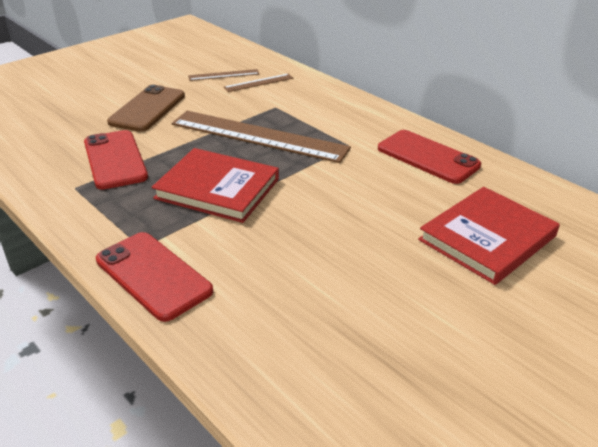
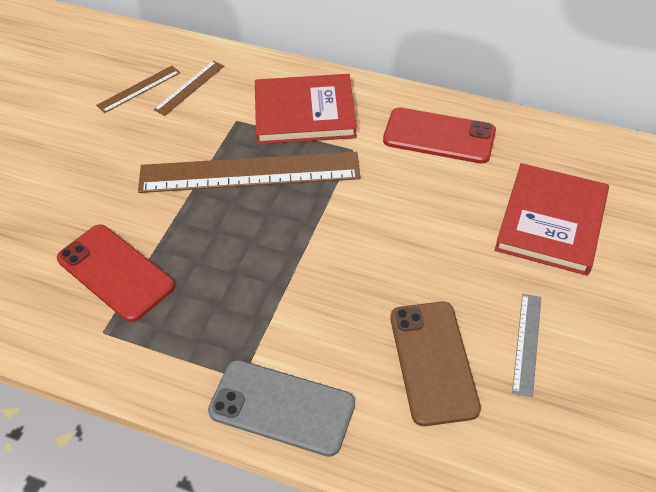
camera: 25 degrees left, 15 degrees up
(147, 109) = (89, 179): brown phone -> brown phone (433, 362)
(153, 275) = (281, 408): red phone -> grey phone
(217, 189) = (261, 267): red book -> red book (304, 113)
(397, 311) = (527, 343): none -> grey ruler

